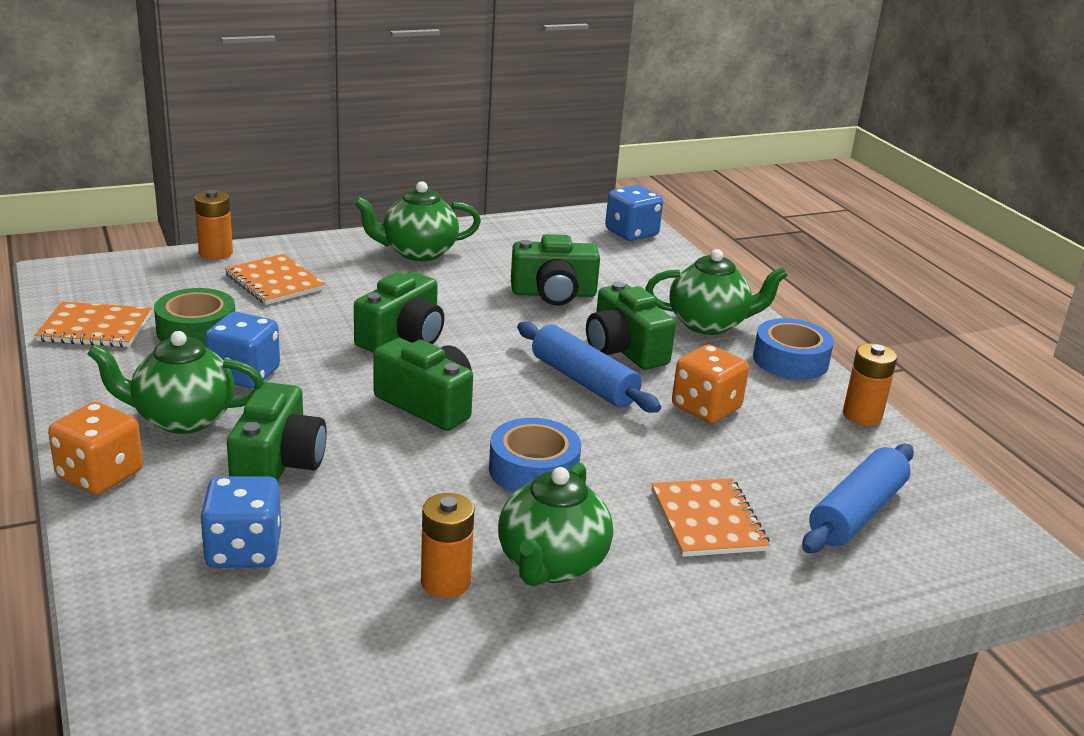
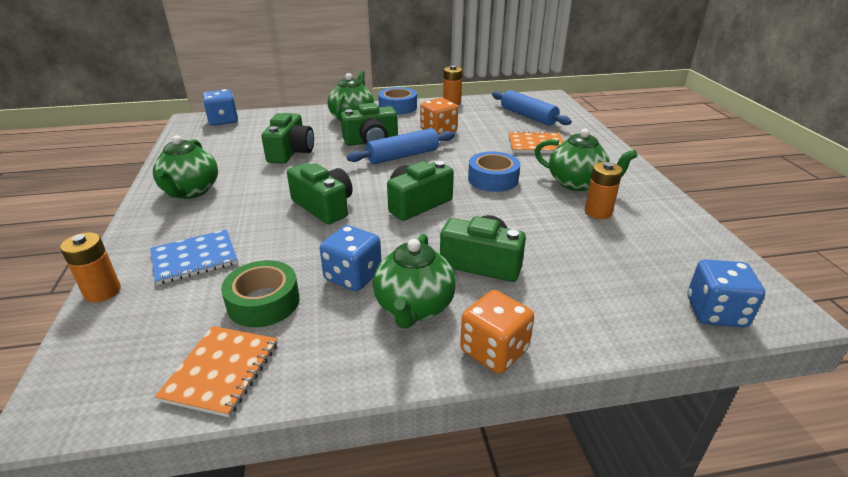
camera: 75 degrees left, 5 degrees up
(244, 550) = (582, 278): blue dice -> blue dice (715, 312)
(274, 282) = (194, 258): orange notebook -> blue notebook

